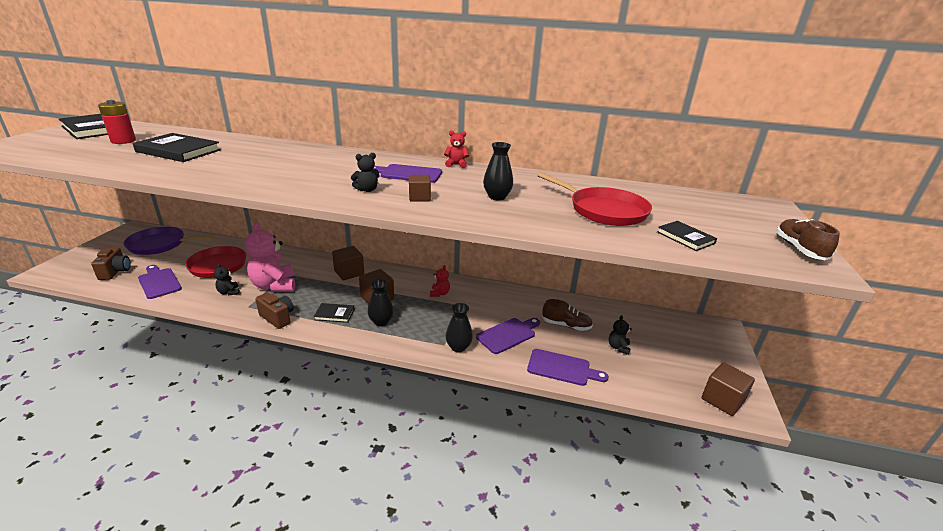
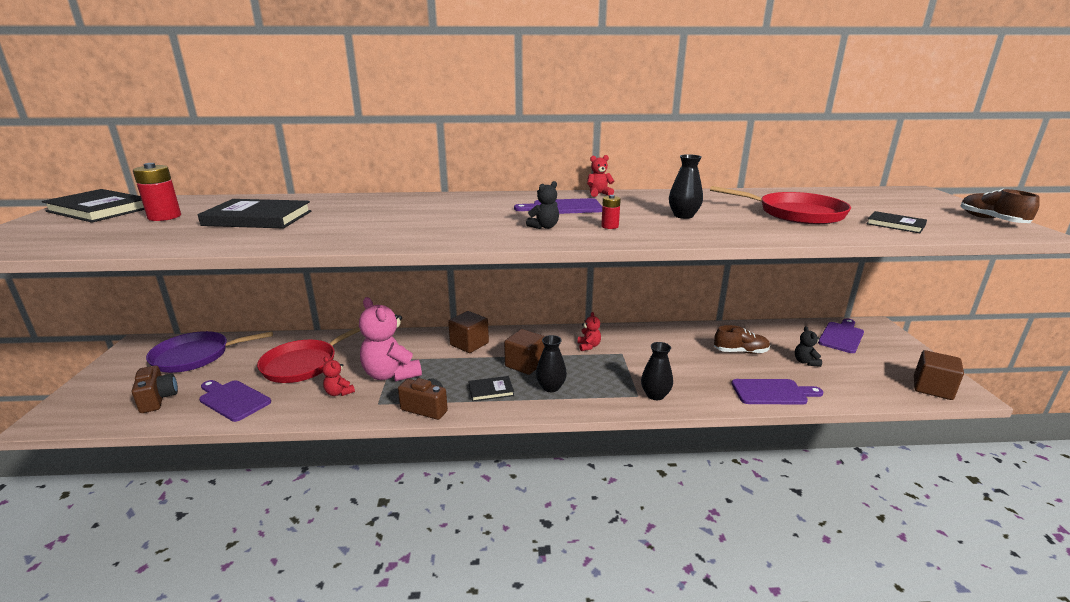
camera: 15 degrees left, 5 degrees down
(229, 292) = (339, 393): black teddy bear -> red teddy bear
(419, 197) = (610, 226): brown cube -> red battery
(508, 335) = (694, 372): purple cutting board -> purple cutting board (841, 336)

